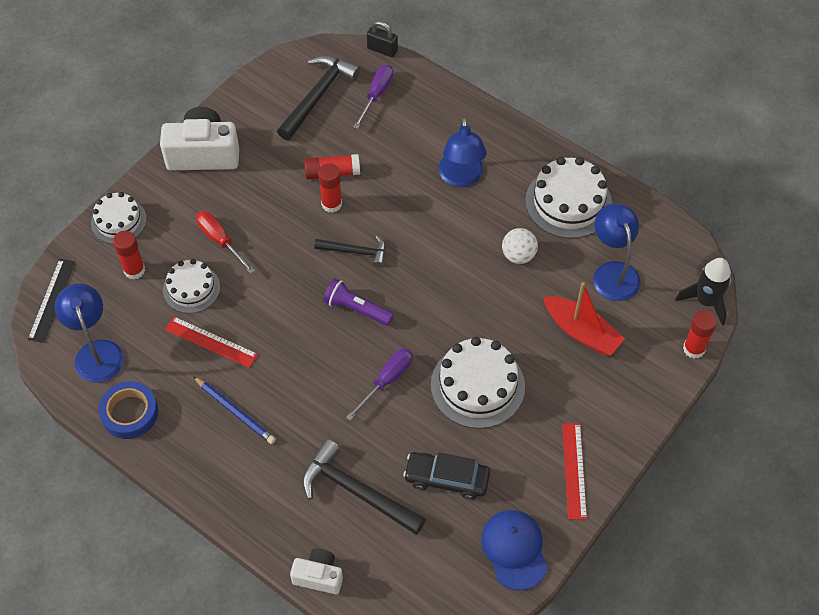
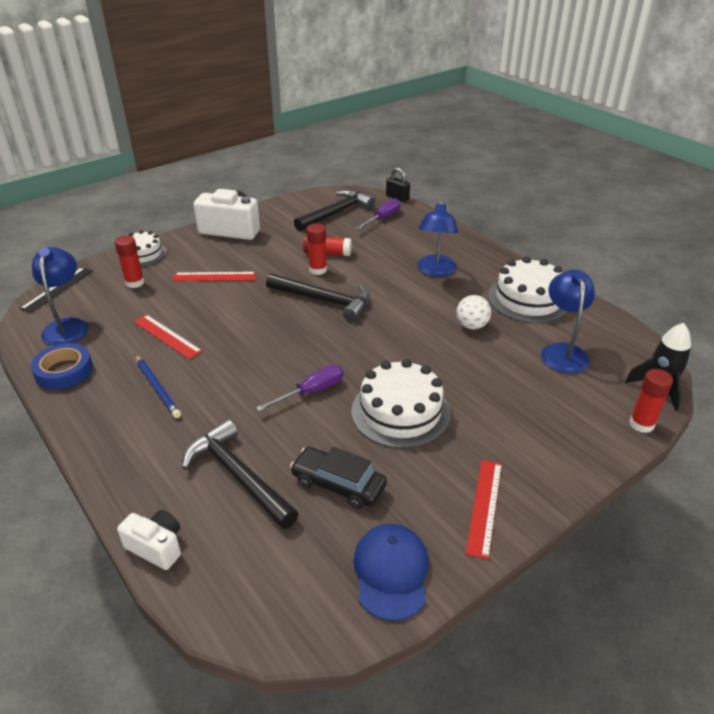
camera: 15 degrees right, 20 degrees down
(191, 288) = (173, 300): white cake -> none
(220, 240) = (214, 277): red screwdriver -> red ruler
(356, 252) = (324, 300): black hammer -> black hammer, size x1.66
(356, 309) = (307, 336): purple flashlight -> none
(581, 332) = (520, 389): red boat -> none

